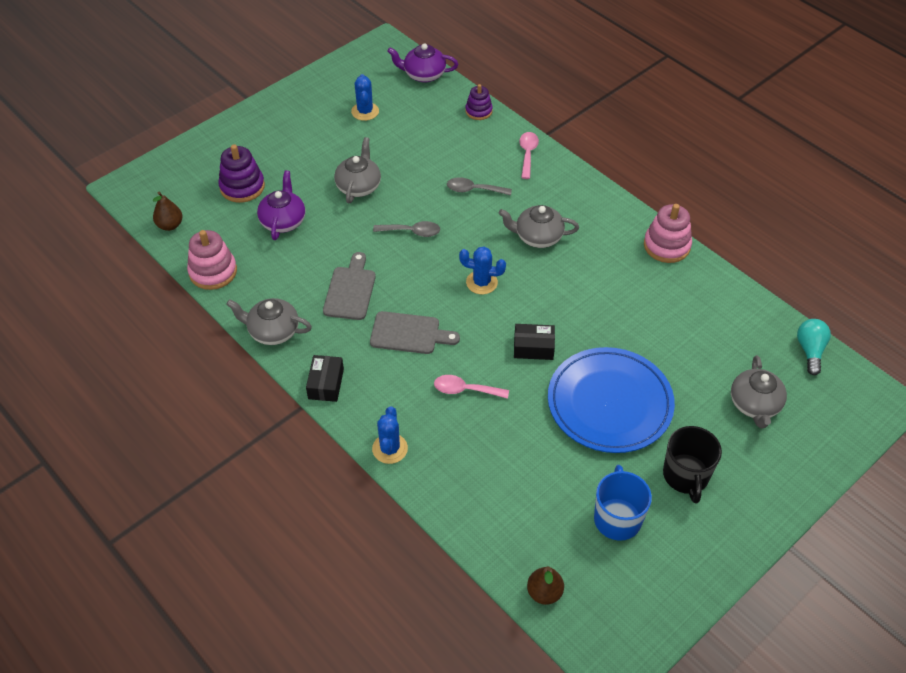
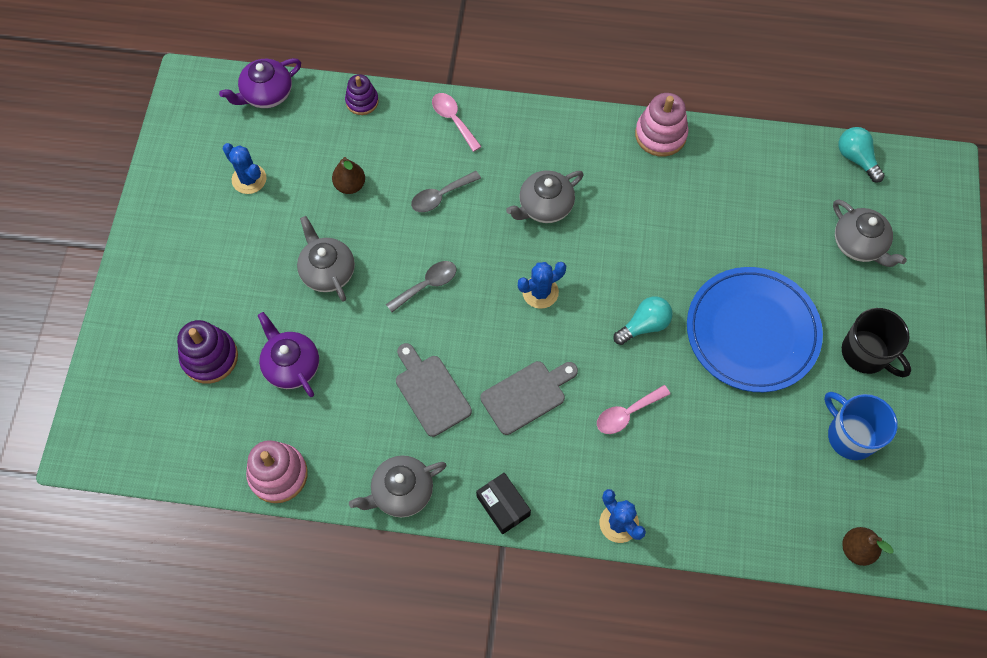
camera: 40 degrees left, 15 degrees up
(170, 225) = (179, 457): brown pear -> brown pear (350, 185)
(533, 347) = (644, 325): black box -> turquoise light bulb

